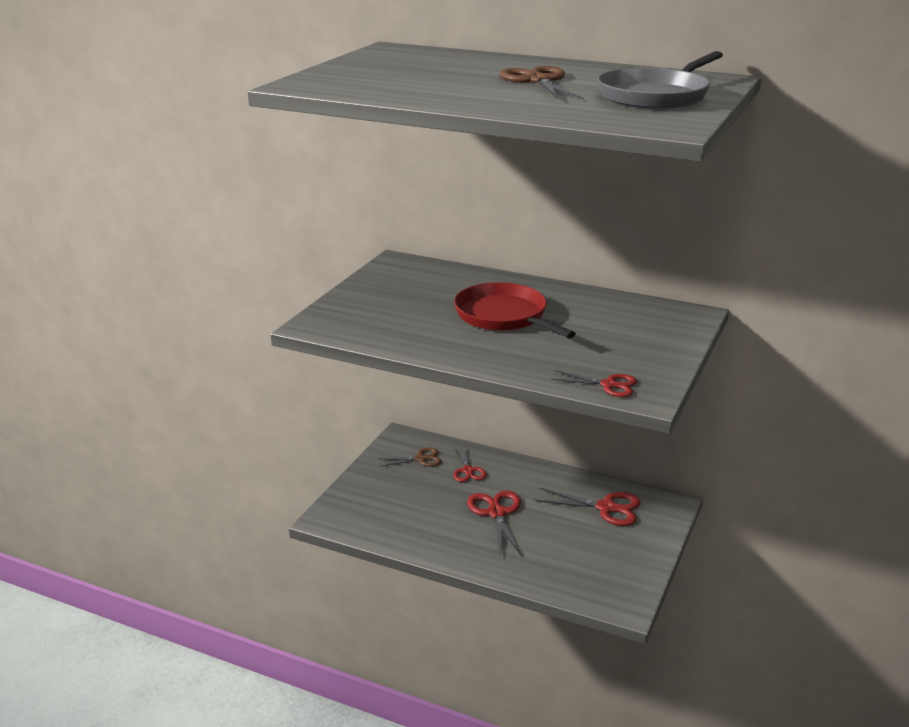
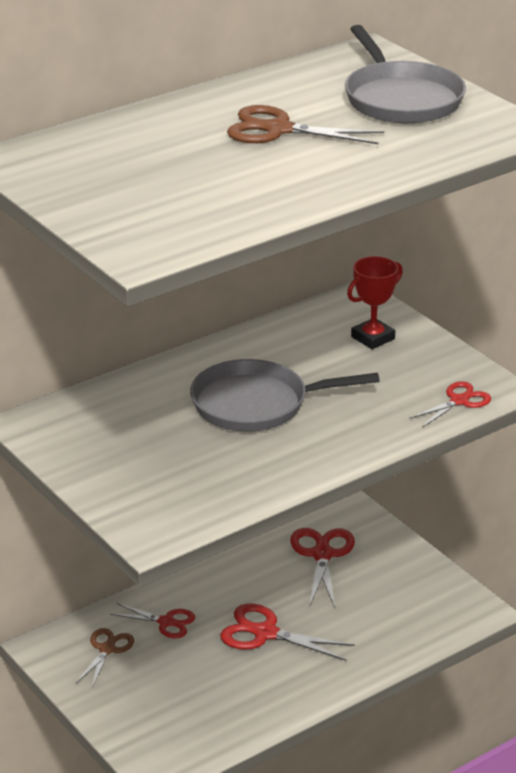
camera: 60 degrees left, 5 degrees up
(504, 316) = (256, 404): red pan -> grey pan
(606, 508) = (322, 554): red scissors -> red scissors turned 45 degrees counterclockwise
(647, 332) = (373, 338): none -> red trophy

